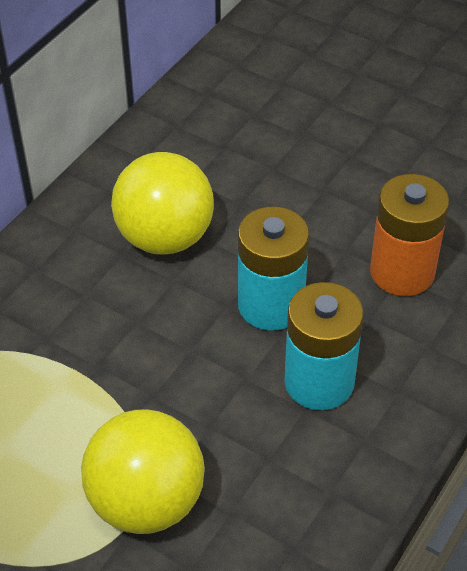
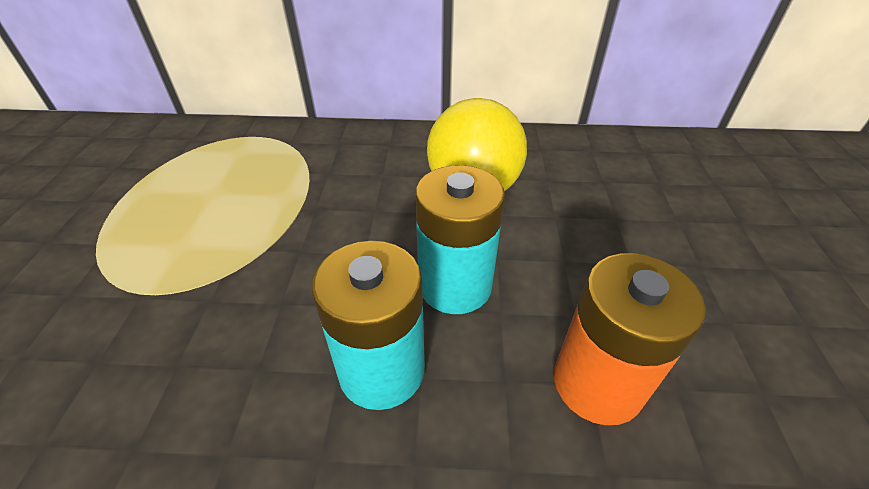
camera: 60 degrees right, 5 degrees down
(146, 501) = (176, 295): yellow ball -> none

